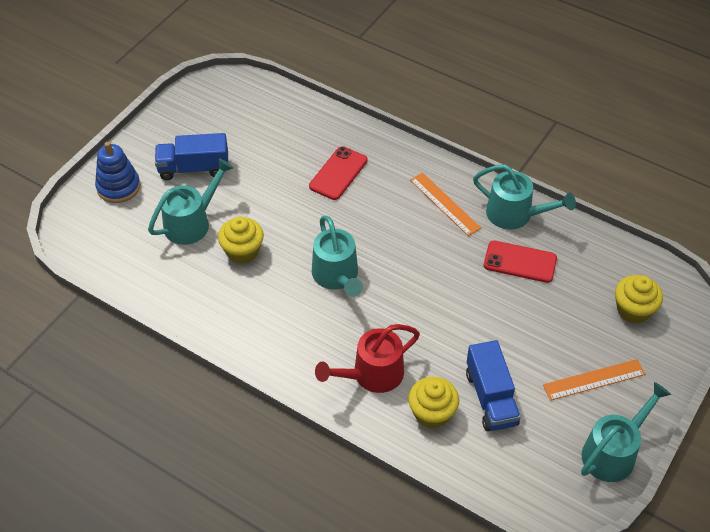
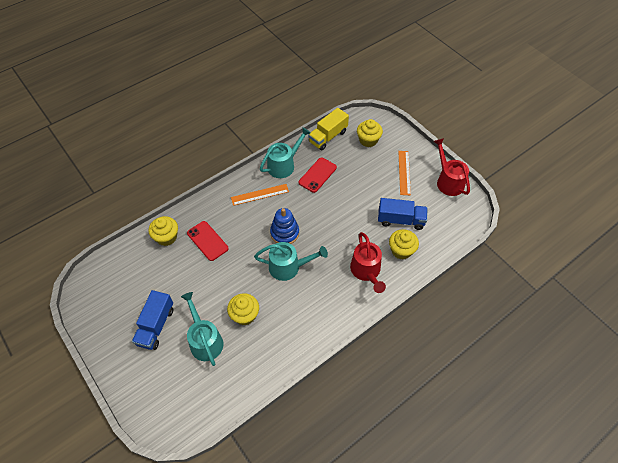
camera: 70 degrees left, 5 degrees up
(118, 187) = (146, 382): blue stacking toy -> blue stacking toy (284, 233)
(324, 130) = (166, 237): none -> yellow cupcake
(606, 253) = (328, 137): none -> yellow truck
(613, 452) = (448, 181): turquoise watering can -> red watering can

